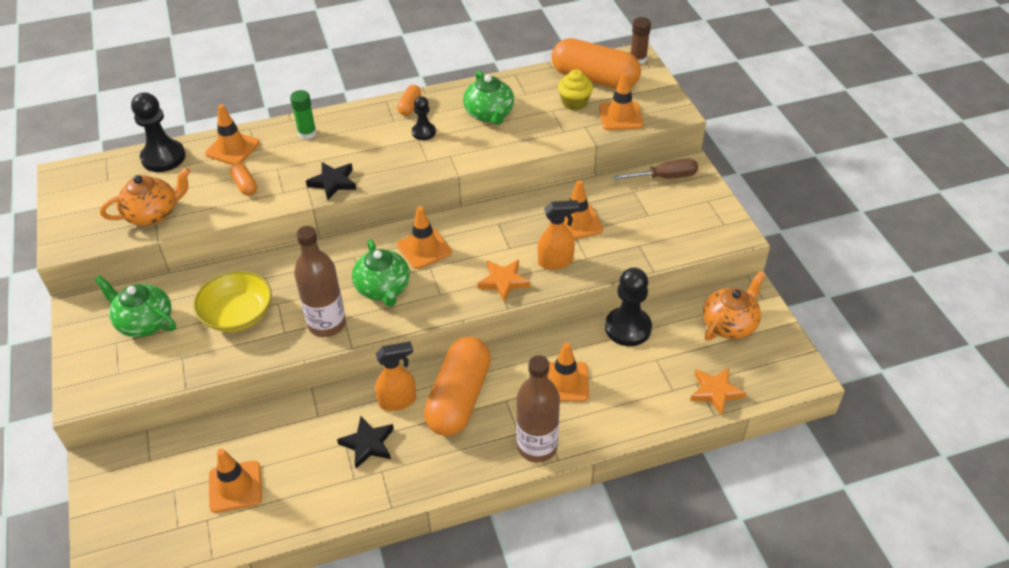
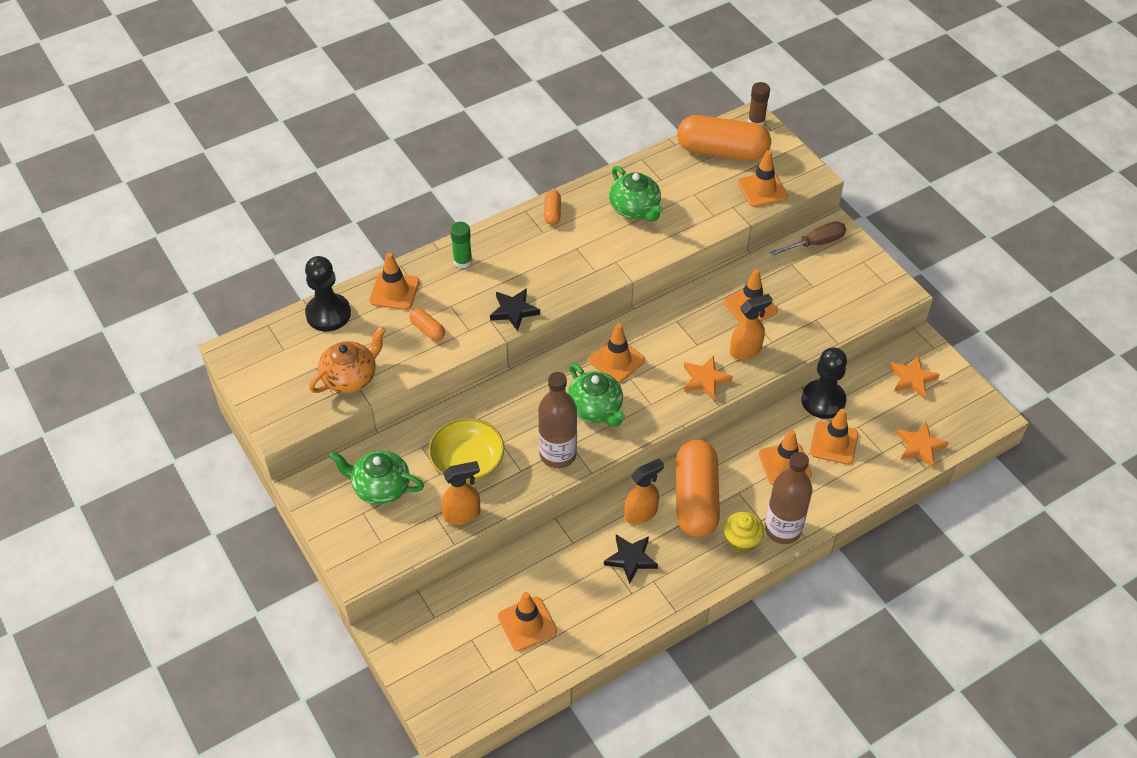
camera: 15 degrees left, 5 degrees up
(207, 362) = (462, 514): none -> orange spray bottle
(423, 132) = (579, 240): black pawn -> none
(574, 103) = (712, 182): yellow cupcake -> yellow cupcake (741, 541)
(623, 371) = (833, 443): none -> orange traffic cone
(729, 324) = (912, 379): orange teapot -> orange star

